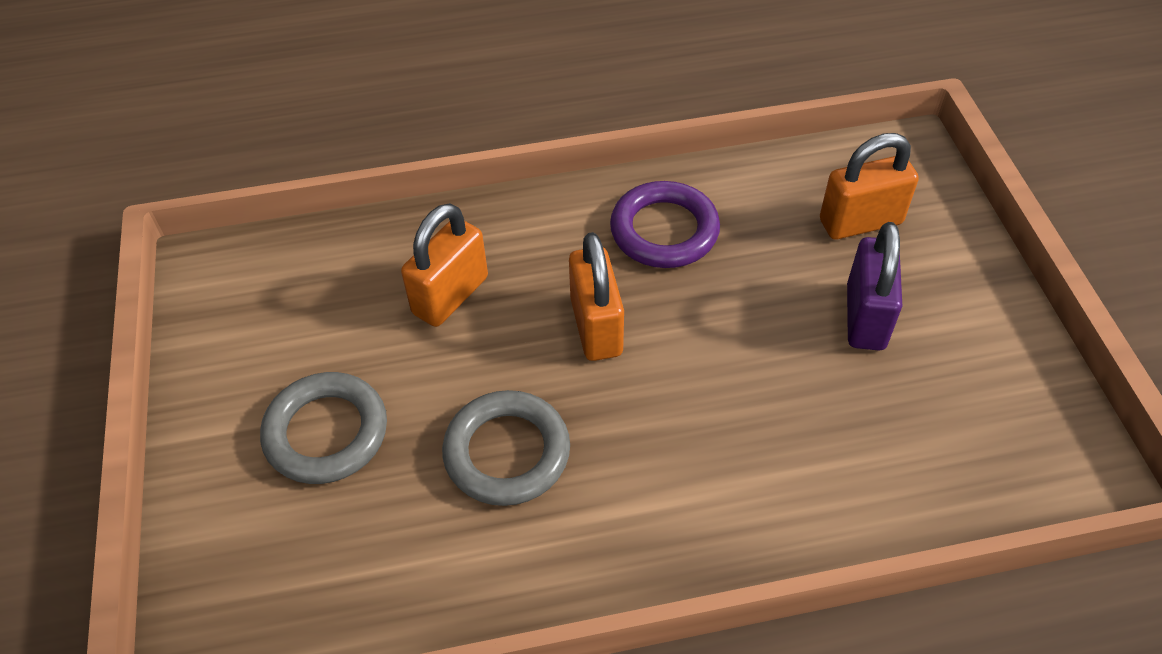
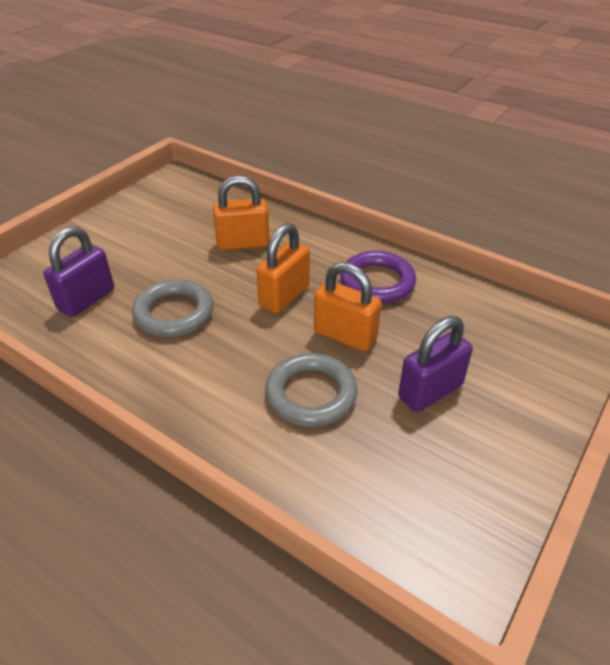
camera: 45 degrees right, 10 degrees down
(326, 433) = (126, 256): grey ring -> grey ring (311, 394)
(371, 532) = (86, 299): none -> purple padlock
(860, 222) = (496, 349): orange padlock -> orange padlock (345, 335)

